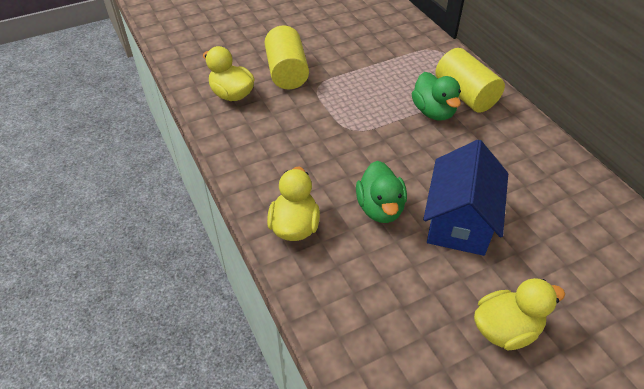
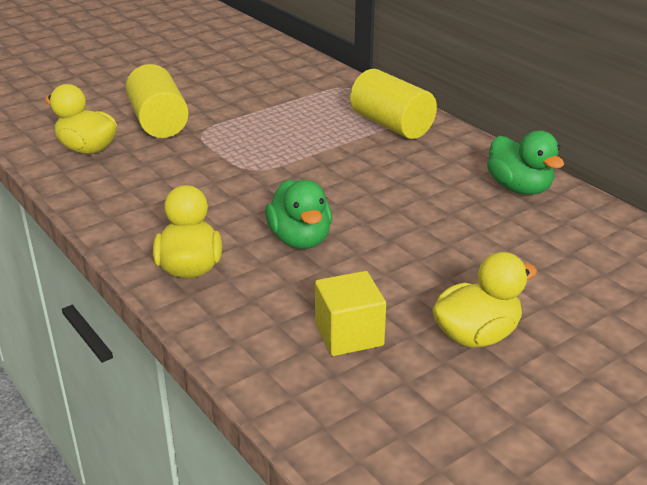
camera: 10 degrees left, 15 degrees down
(406, 313) = (349, 334): none -> yellow cube
(433, 112) = (354, 144): green duck -> green duck (519, 188)
(459, 221) = (403, 241): blue house -> none

